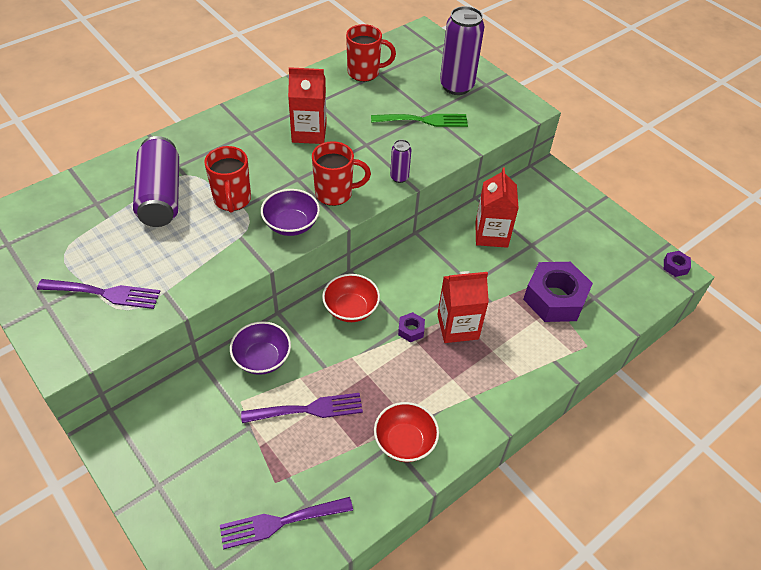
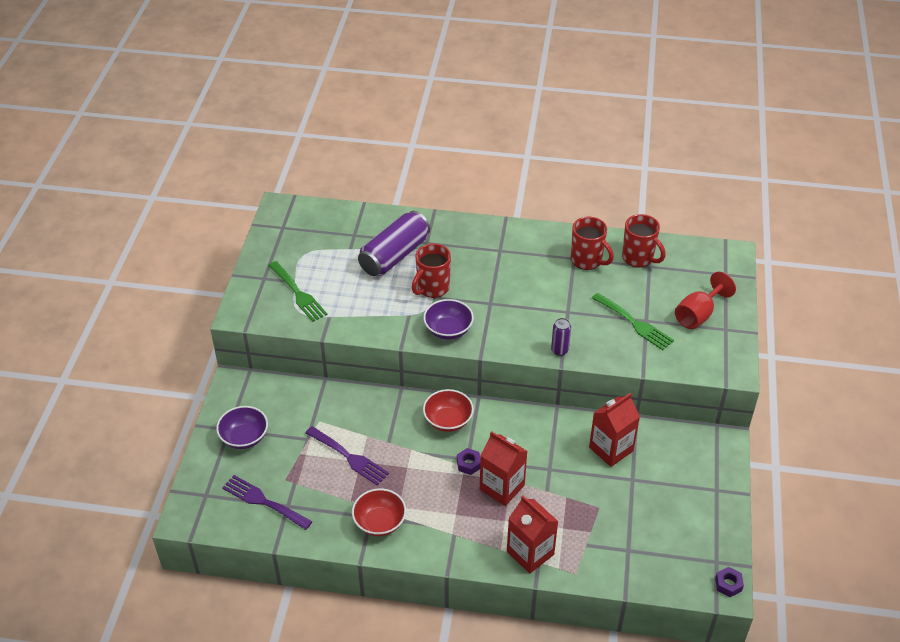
camera: 50 degrees right, 5 degrees down
(104, 293) = (298, 293): purple fork -> green fork
(262, 358) = (359, 407): purple bowl -> purple bowl (244, 437)
(309, 132) = (538, 276): red carton -> red carton (530, 553)
(335, 193) = (502, 330): red mug -> red mug (587, 261)
(456, 86) = (698, 315): purple can -> red goblet
(554, 298) = (596, 526): purple nut -> none

